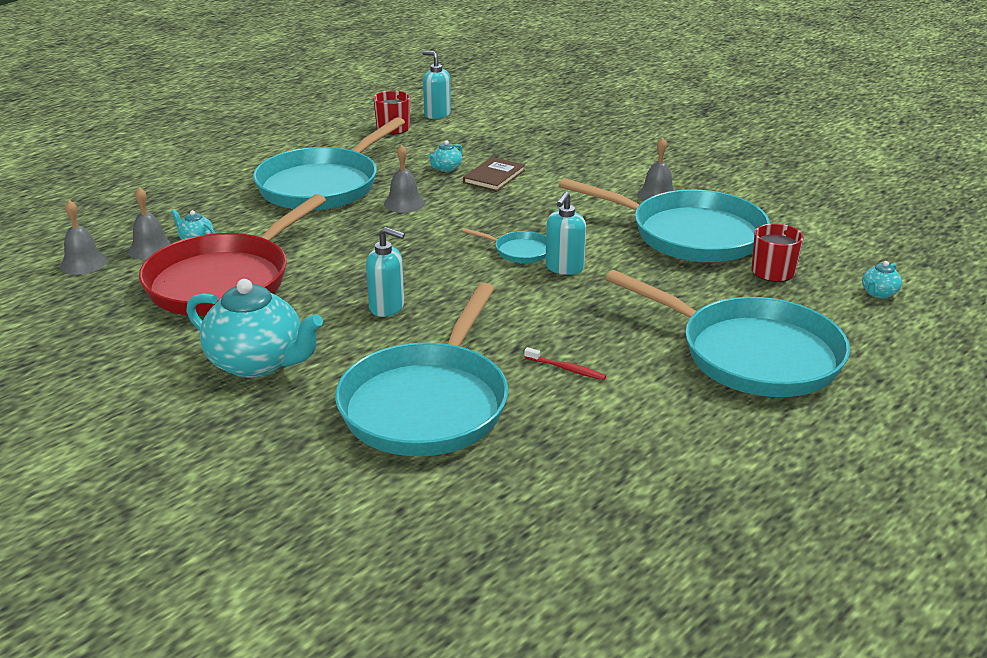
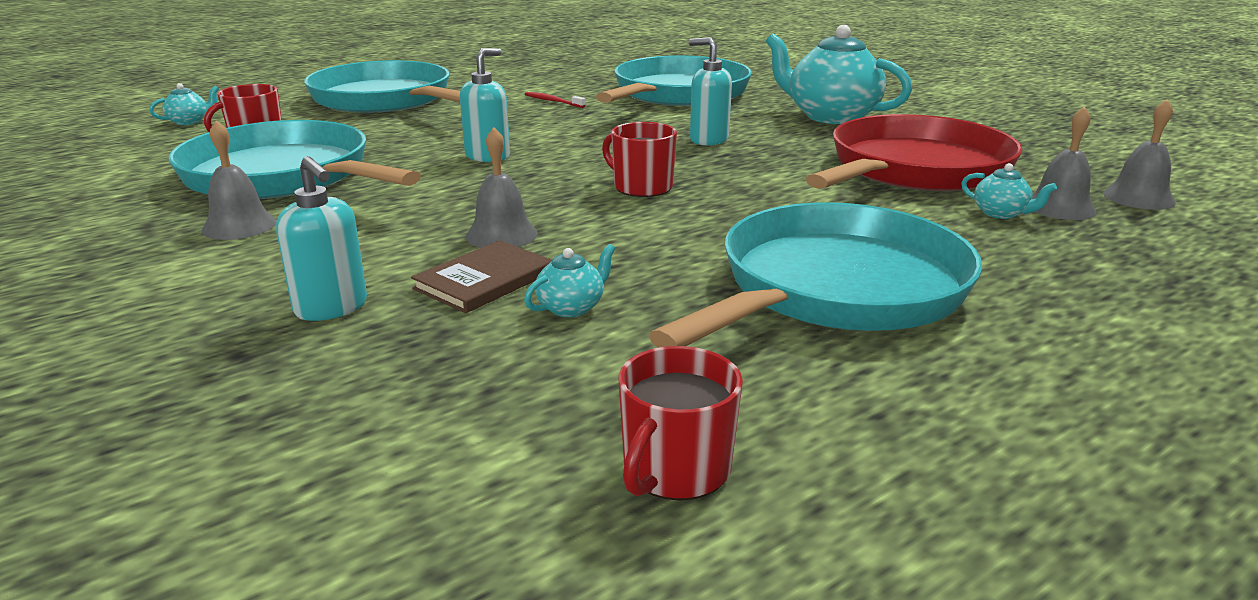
camera: 170 degrees left, 5 degrees down
(404, 203) = (674, 244): grey bell -> grey bell (501, 234)
(433, 245) = (642, 187): none -> red mug
(437, 114) = (509, 535): turquoise soap dispenser -> turquoise soap dispenser (331, 308)
(519, 251) = (528, 174): turquoise pan -> none

